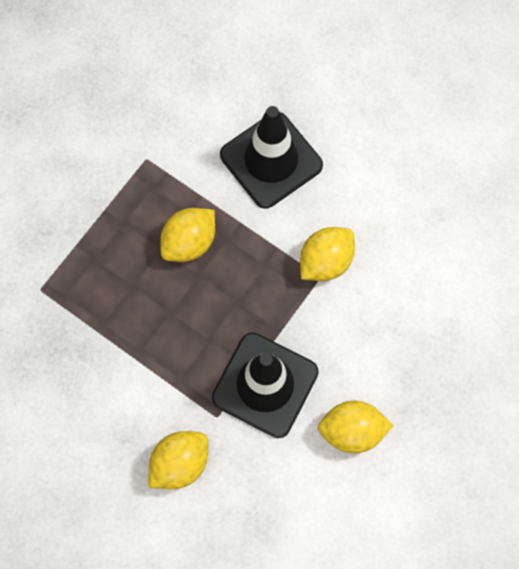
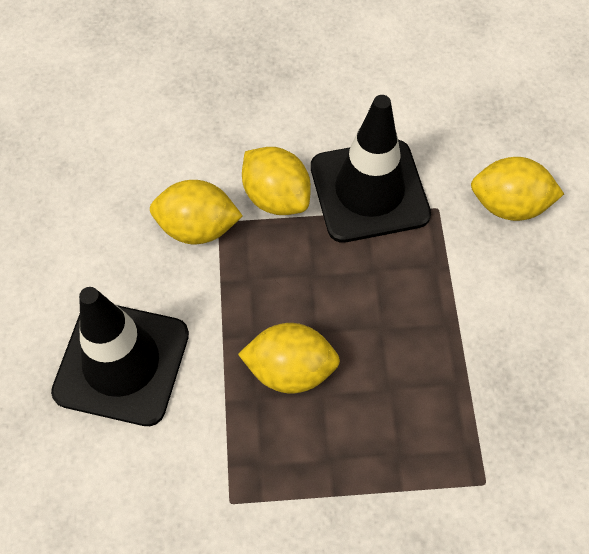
camera: 130 degrees left, 10 degrees down
(352, 431) = (342, 98): yellow lemon -> yellow lemon (276, 197)

